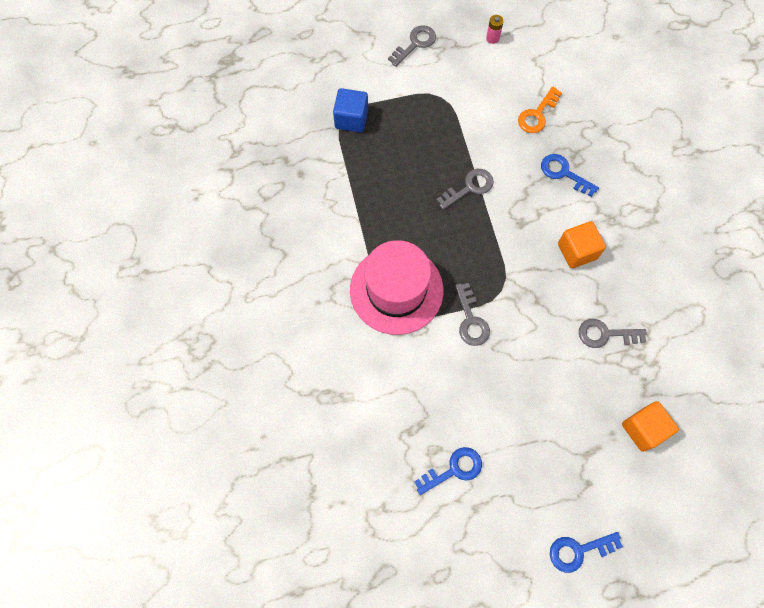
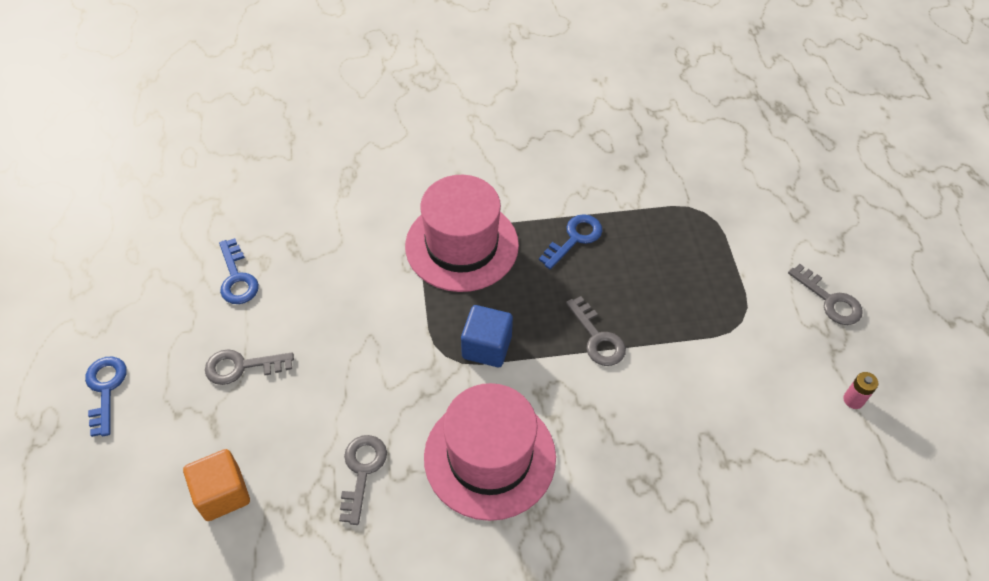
camera: 95 degrees right, 15 degrees down
(351, 119) = (702, 220): blue cube -> blue cube (487, 347)
(471, 320) = (410, 316): grey key -> grey key (242, 367)
(537, 114) = (718, 441): orange key -> none
(564, 173) = (616, 461): blue key -> blue key (574, 238)
(577, 251) = (490, 457): orange cube -> pink hat

